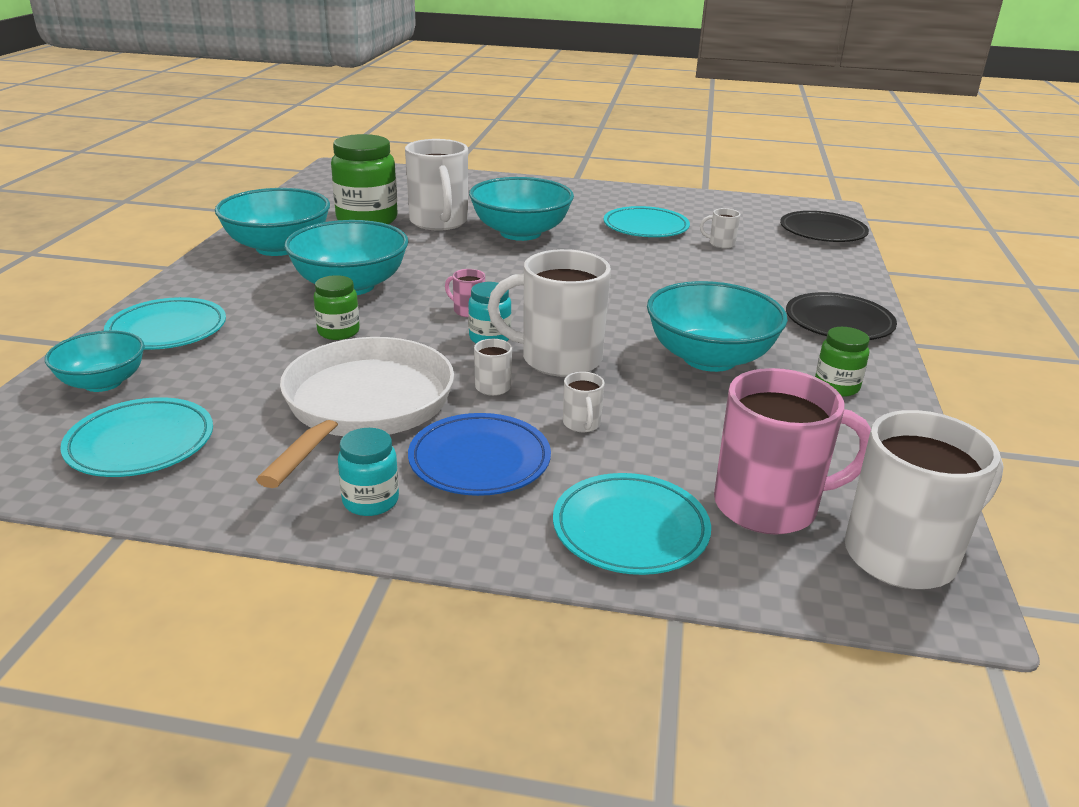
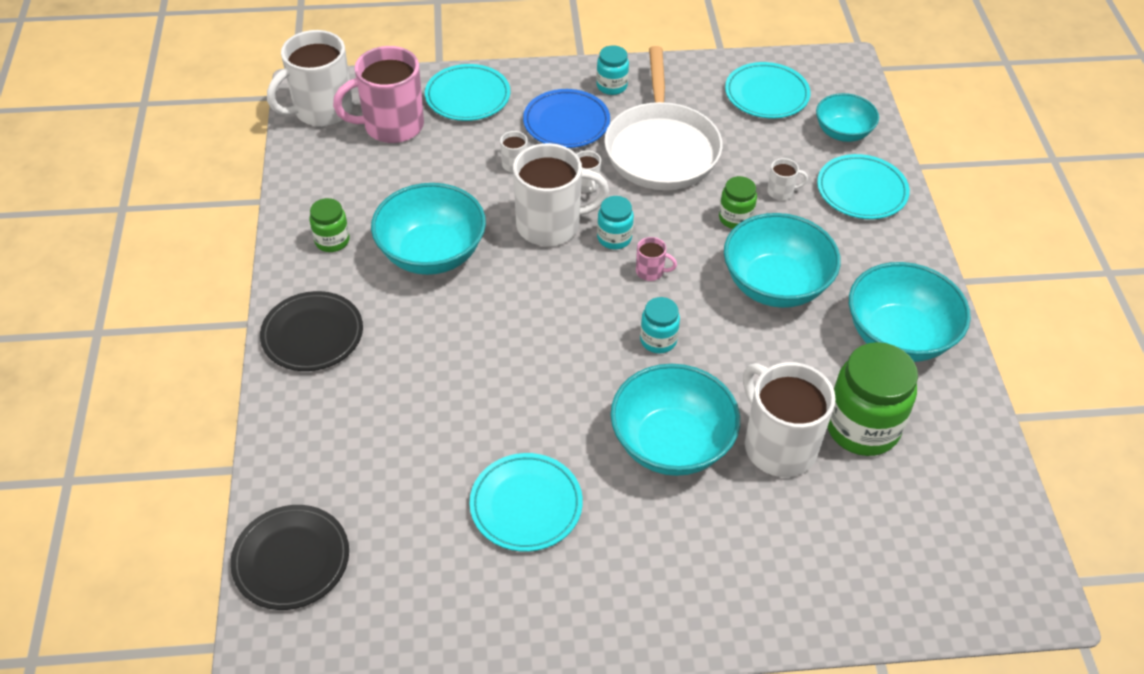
camera: 165 degrees right, 20 degrees up
(493, 274) = (658, 340): none -> turquoise jar
(721, 244) = (427, 481): white mug -> white mug (781, 192)

